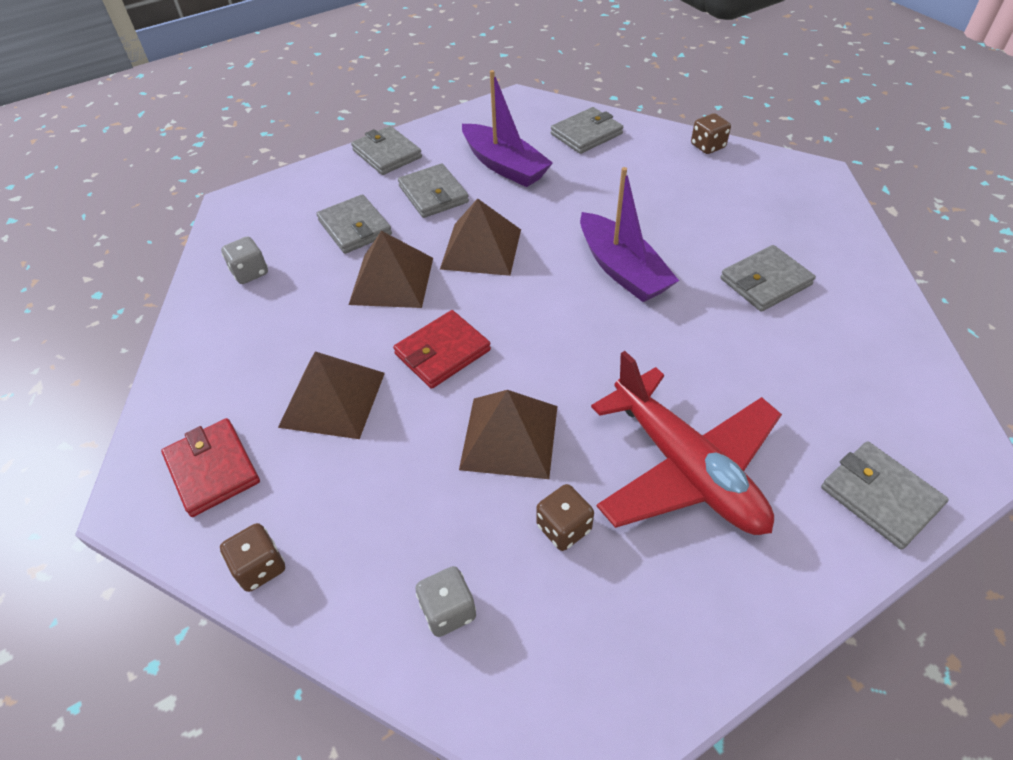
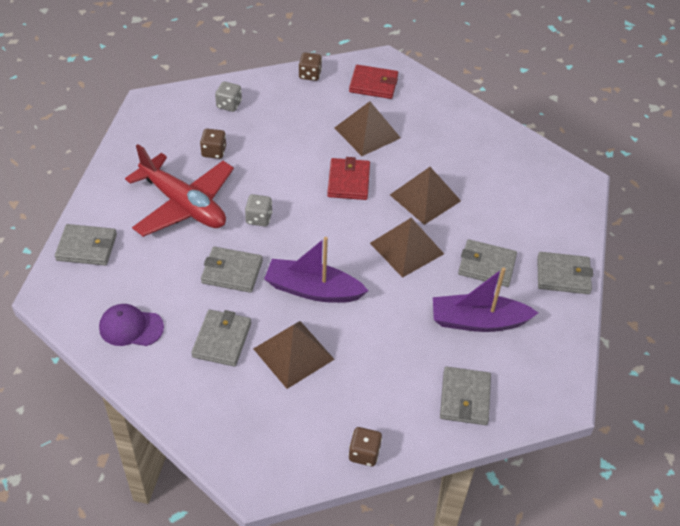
camera: 130 degrees right, 0 degrees up
(250, 272) = (499, 153): grey dice -> grey dice (259, 218)
(355, 227) = (493, 212): grey wallet -> grey wallet (232, 272)
(509, 437) = (273, 168): brown pyramid -> brown pyramid (293, 354)
(685, 467) = (183, 204): red plane -> red plane turned 150 degrees counterclockwise
(869, 352) = (131, 327): none -> purple cap

